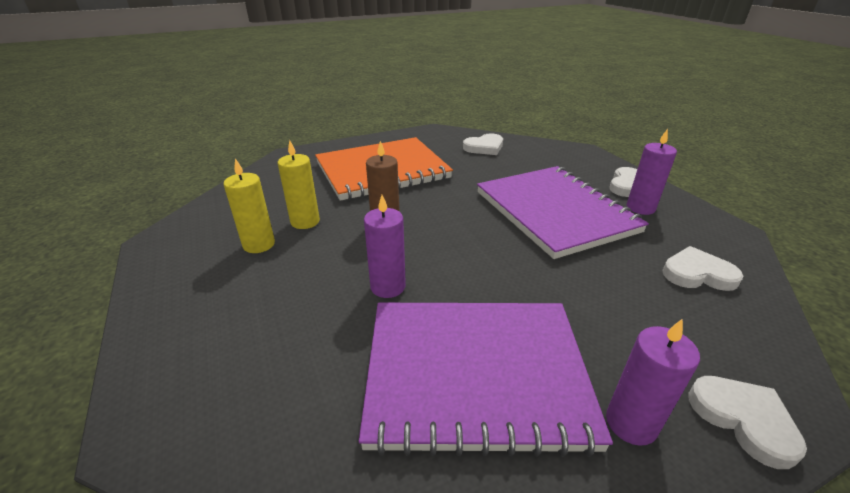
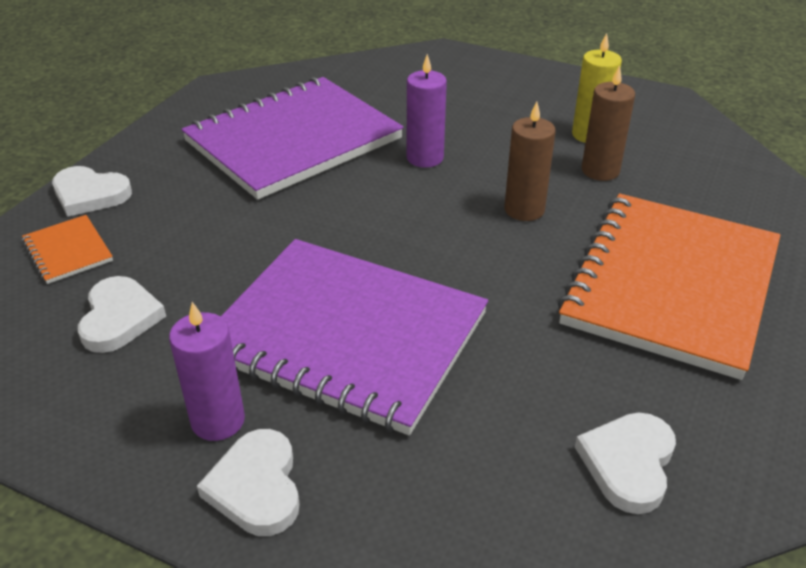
camera: 140 degrees right, 5 degrees up
(305, 221) = (600, 170): yellow candle -> brown candle
(631, 423) = (172, 161): purple candle -> none
(697, 274) = (119, 318): white heart -> white heart turned 60 degrees counterclockwise
(755, 350) = (68, 251): none -> orange notebook

